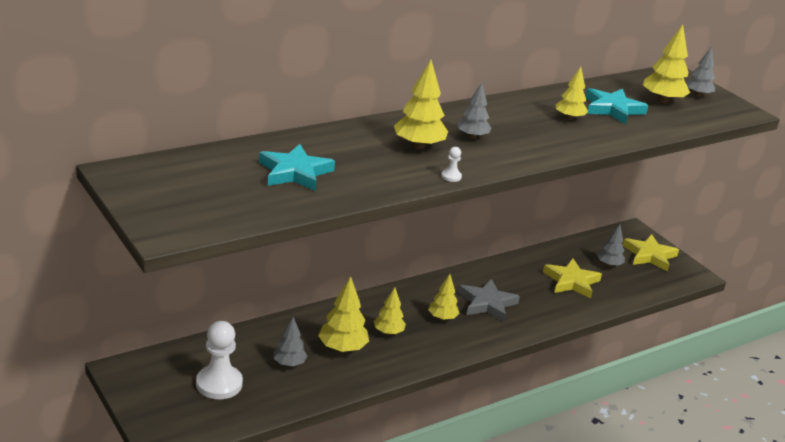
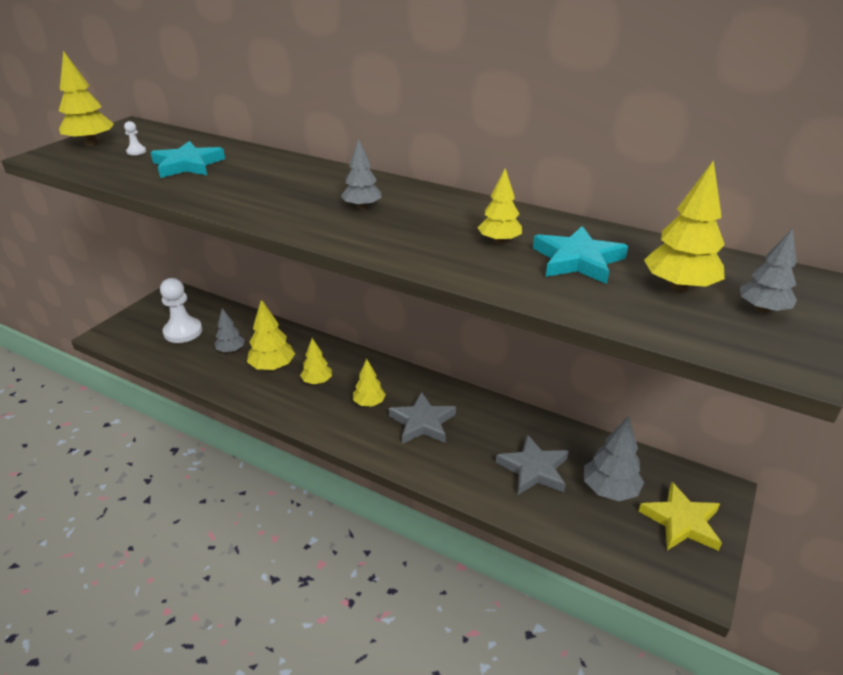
camera: 65 degrees right, 5 degrees up
(418, 146) = (304, 191): yellow tree -> yellow tree (91, 143)
(451, 176) = (253, 217): white pawn -> white pawn (136, 151)
(571, 281) = (534, 469): yellow star -> grey star
(609, 265) = (609, 490): grey tree -> grey tree, size x1.53

